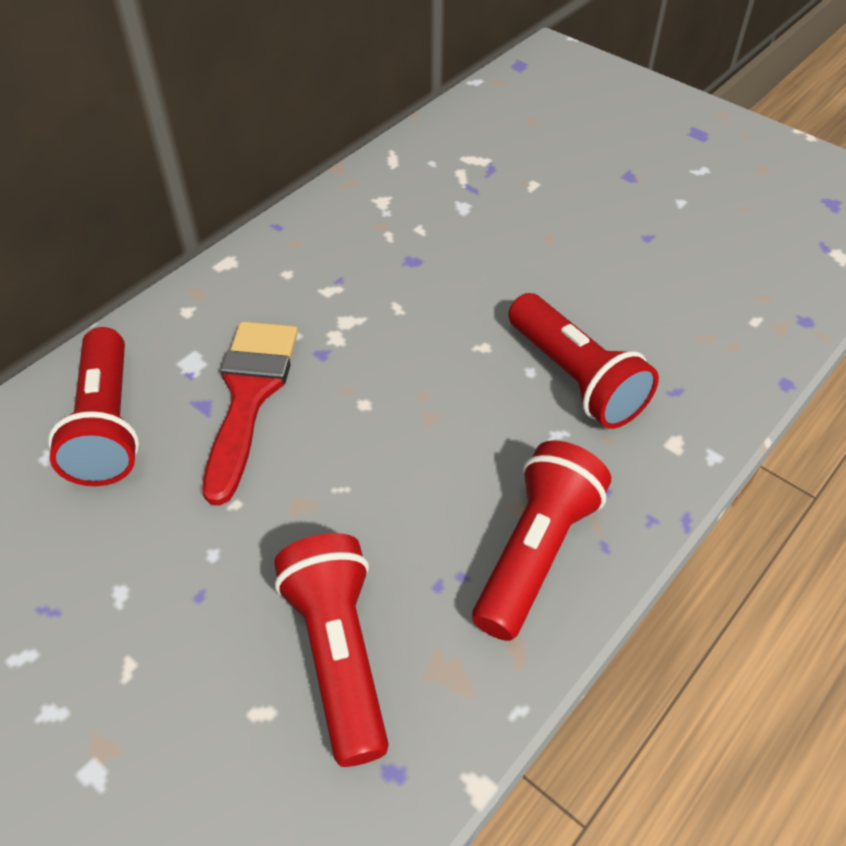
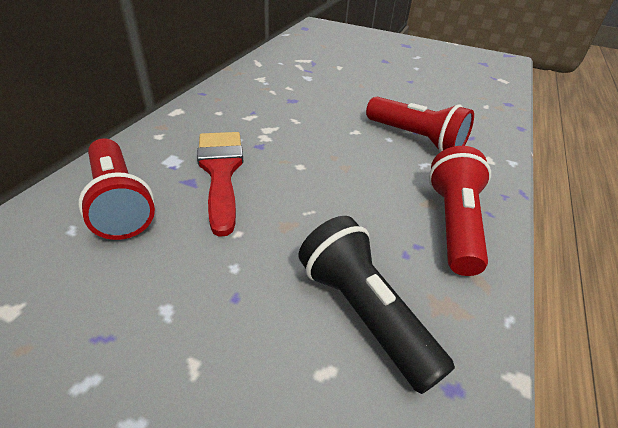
camera: 20 degrees left, 10 degrees down
(339, 654) = (364, 313): red flashlight -> black flashlight

